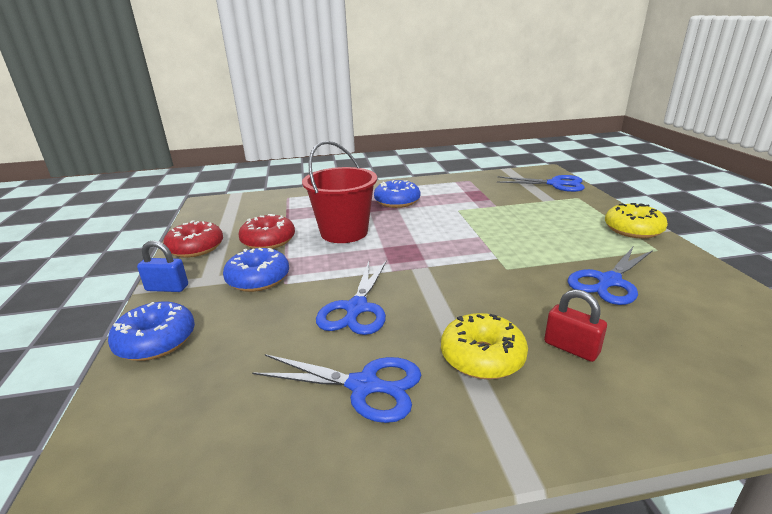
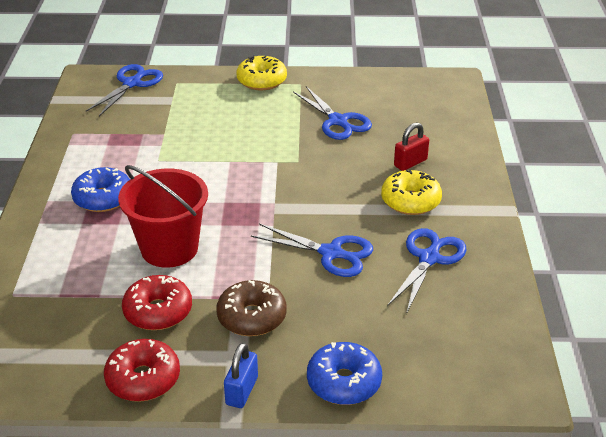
camera: 80 degrees left, 10 degrees up
(258, 279) = (252, 317): blue donut -> brown donut

